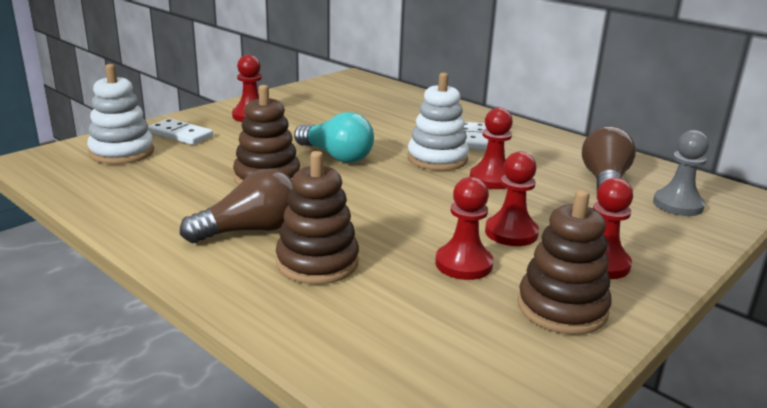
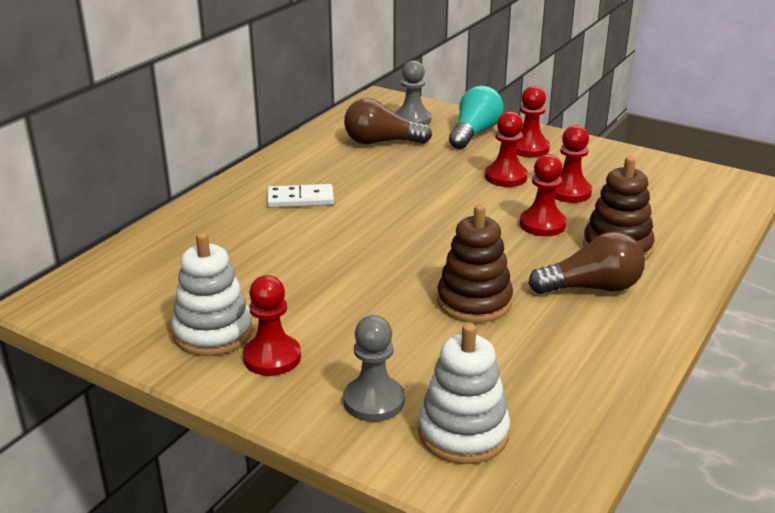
camera: 100 degrees left, 5 degrees up
(180, 135) = (374, 401): white domino -> grey pawn
(250, 230) = (592, 288): brown light bulb -> brown light bulb turned 120 degrees clockwise
(336, 156) = (390, 270): turquoise light bulb -> turquoise light bulb (474, 133)
(437, 159) = (368, 214): white stacking toy -> white stacking toy (213, 333)
(492, 179) = (405, 186): red pawn -> red pawn (542, 224)
(562, 308) = (597, 161): brown stacking toy -> none

